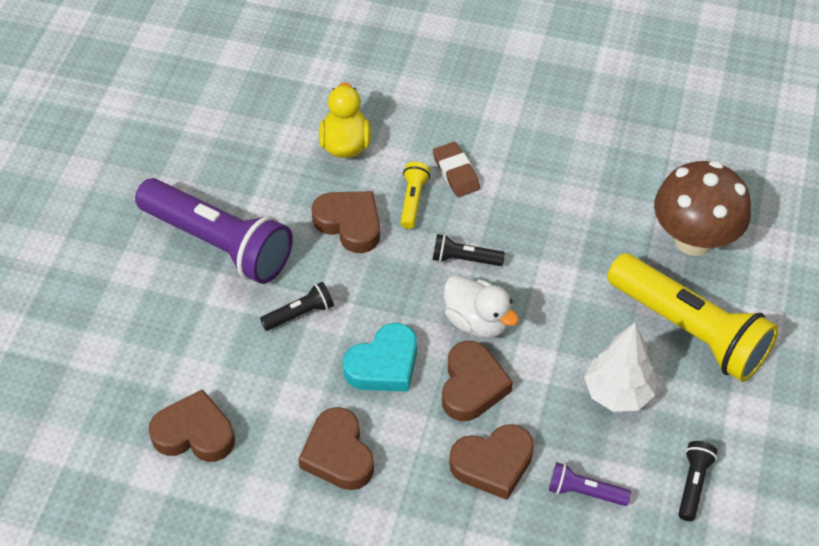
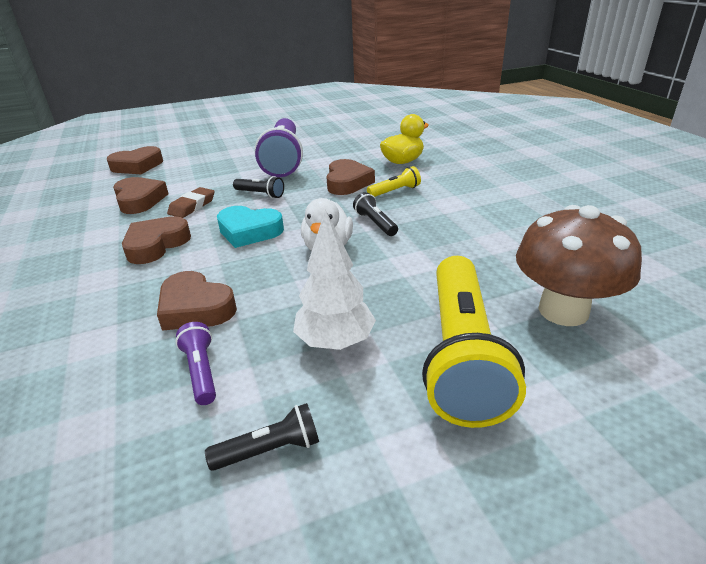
camera: 55 degrees right, 20 degrees down
(456, 173) = (440, 194): brown eraser -> brown eraser (192, 206)
(472, 386) = (265, 269): brown heart -> brown heart (137, 166)

